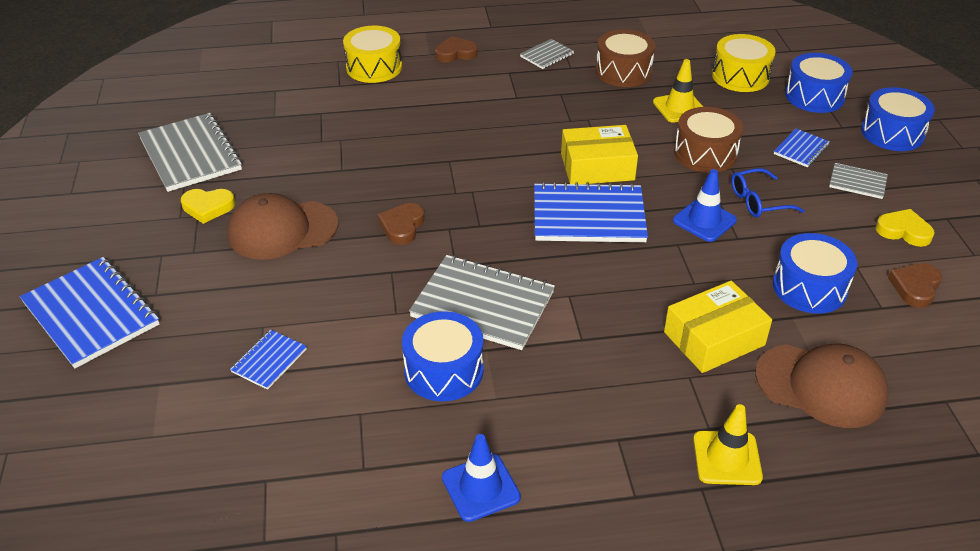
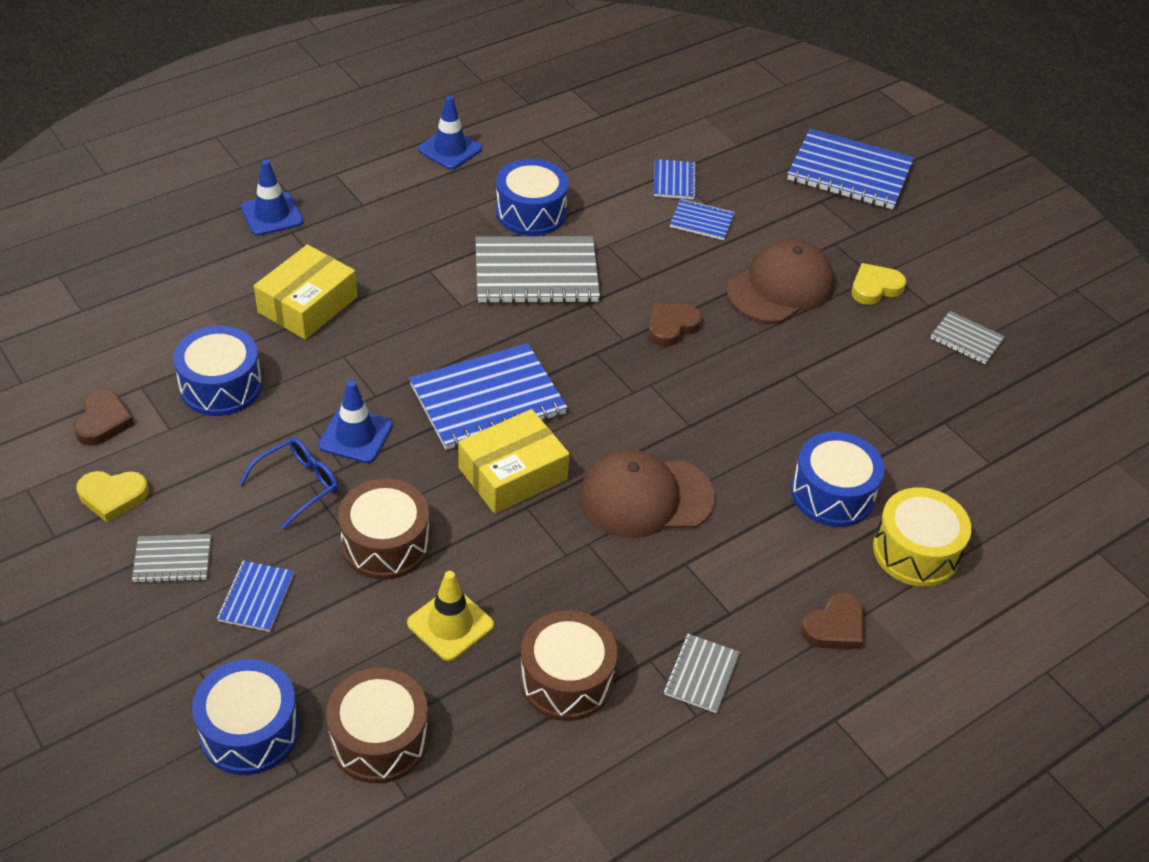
camera: 150 degrees right, 5 degrees up
(191, 154) = (966, 339): grey notebook -> grey notebook, size x0.50
(286, 308) = (701, 221): none -> blue notebook
(402, 226) = (671, 326): brown heart -> brown heart turned 120 degrees counterclockwise
(727, 458) = (272, 215): yellow traffic cone -> blue traffic cone
(740, 76) = (379, 739): yellow drum -> brown drum
(821, 386) = (199, 291): brown cap -> brown cap (645, 497)
(892, 133) = (121, 682): blue drum -> blue drum (832, 494)

